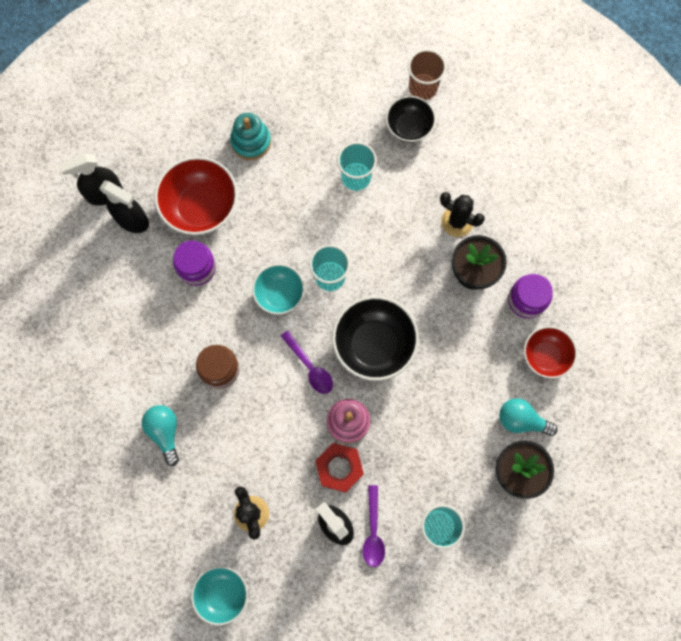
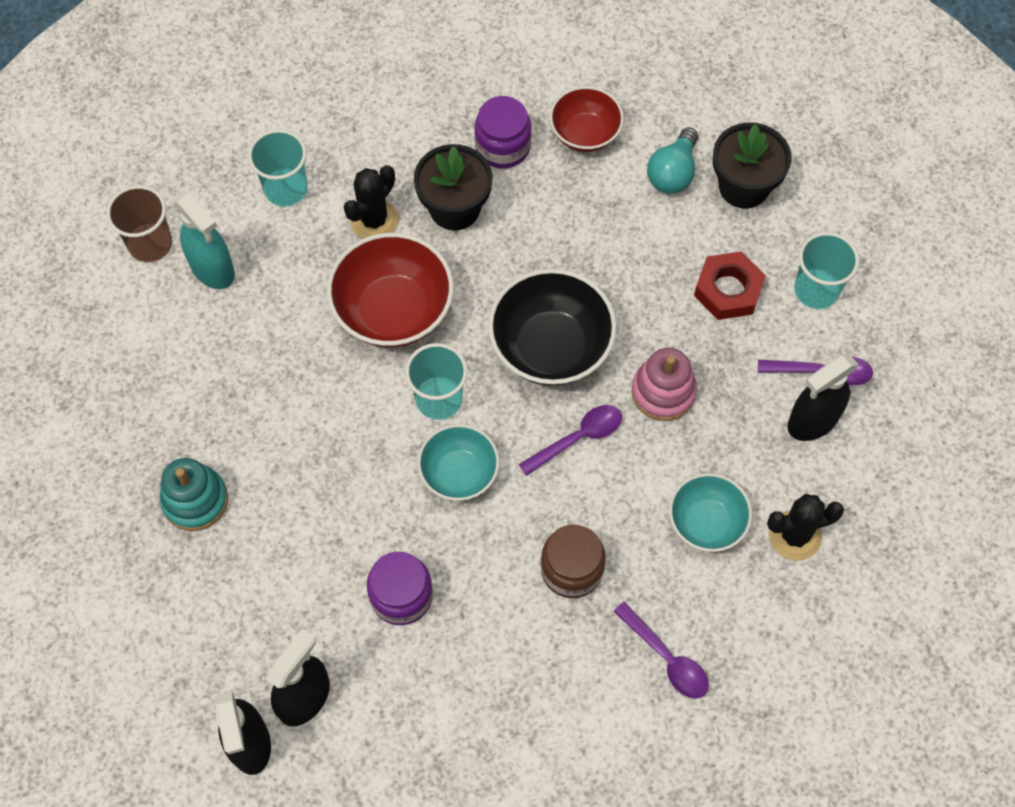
camera: 85 degrees left, 10 degrees down
(165, 432) = (666, 658): turquoise light bulb -> purple spoon
(201, 207) = (297, 584): red bowl -> red bowl (393, 311)
(222, 594) = (911, 584): turquoise bowl -> turquoise bowl (706, 523)
(339, 468) = (731, 409): red nut -> red nut (728, 290)
(356, 177) = (282, 350): turquoise cup -> turquoise cup (286, 189)
(409, 127) = (212, 269): black bowl -> turquoise spray bottle

